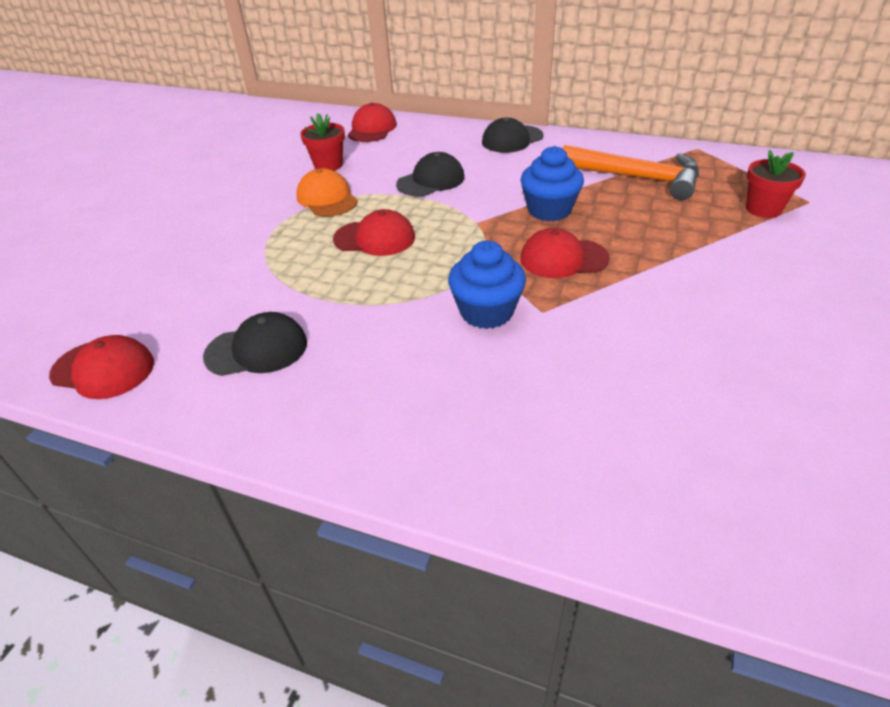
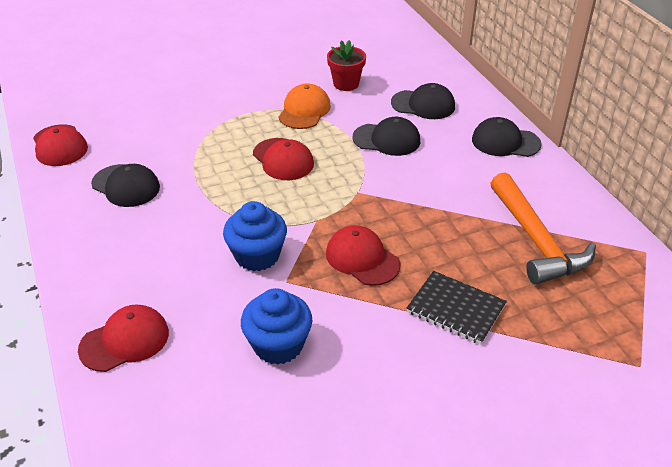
camera: 45 degrees right, 0 degrees up
(372, 129) = (422, 69): red cap -> red cap (125, 341)
(415, 148) = (423, 105): none -> black cap
(549, 210) = (420, 218): blue cupcake -> blue cupcake (278, 345)
(675, 244) = (456, 309): none -> black notebook
(763, 209) = (583, 339): red flower pot -> none

